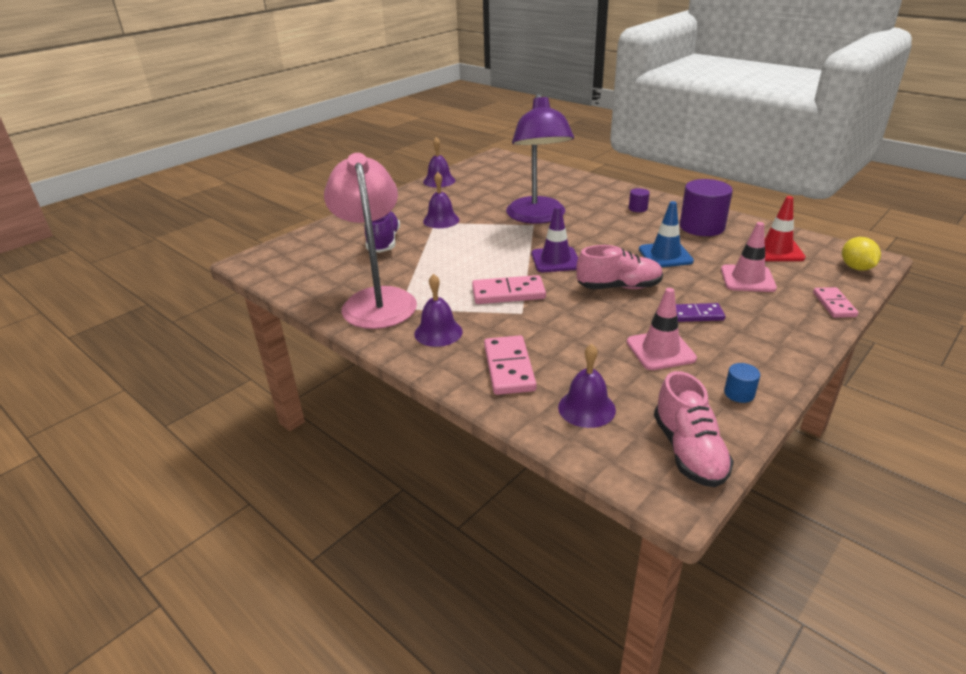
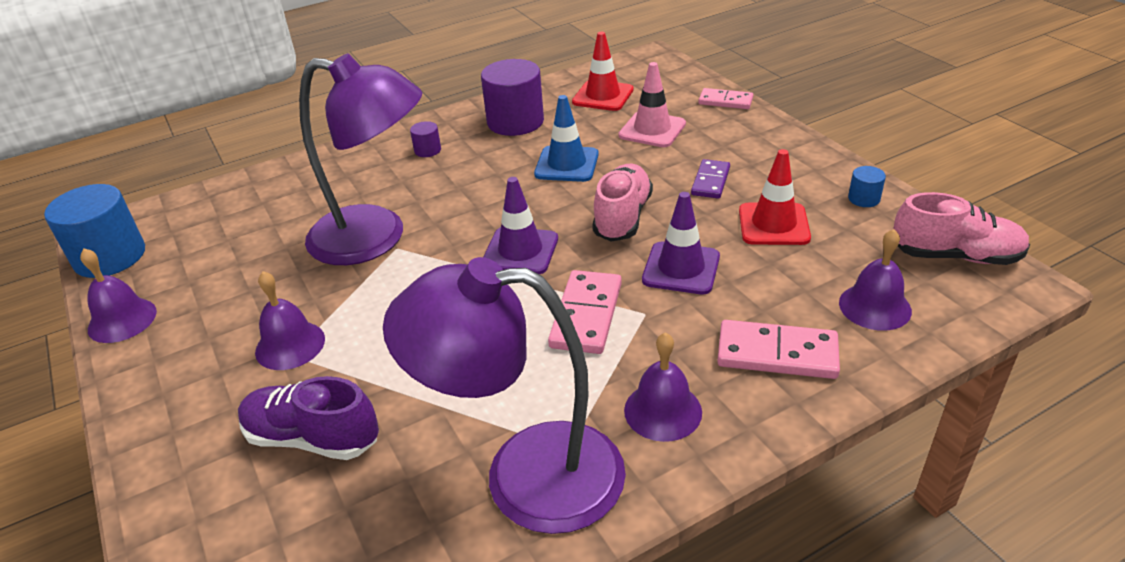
camera: 70 degrees left, 5 degrees up
(377, 300) = (525, 475): pink lamp -> purple lamp
(480, 164) = (110, 257): none -> blue cylinder
(576, 318) = (681, 268): none -> purple traffic cone
(660, 350) = (773, 224): pink traffic cone -> red traffic cone
(856, 268) = (664, 69): yellow lemon -> none

